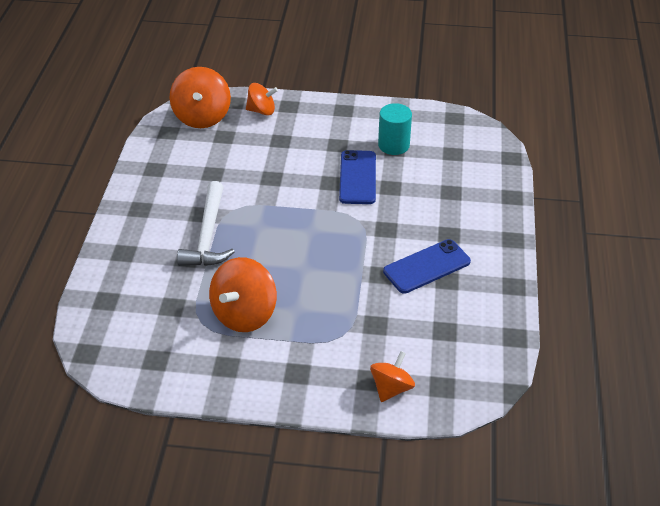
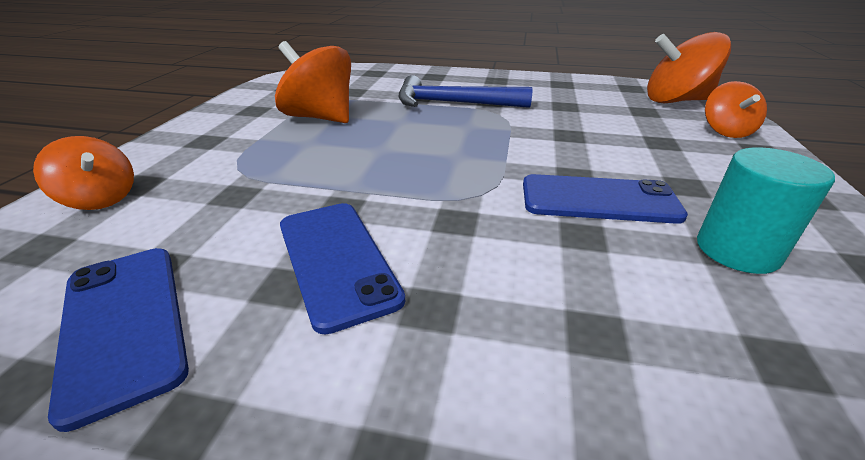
camera: 95 degrees right, 10 degrees down
(208, 235) = (453, 103): white hammer -> blue hammer
(480, 322) = (124, 324): none -> blue phone

